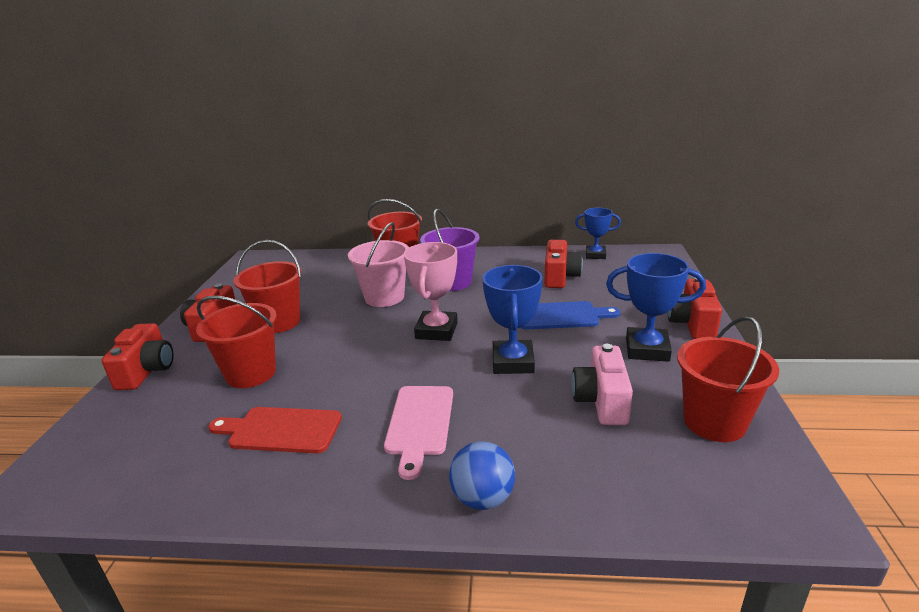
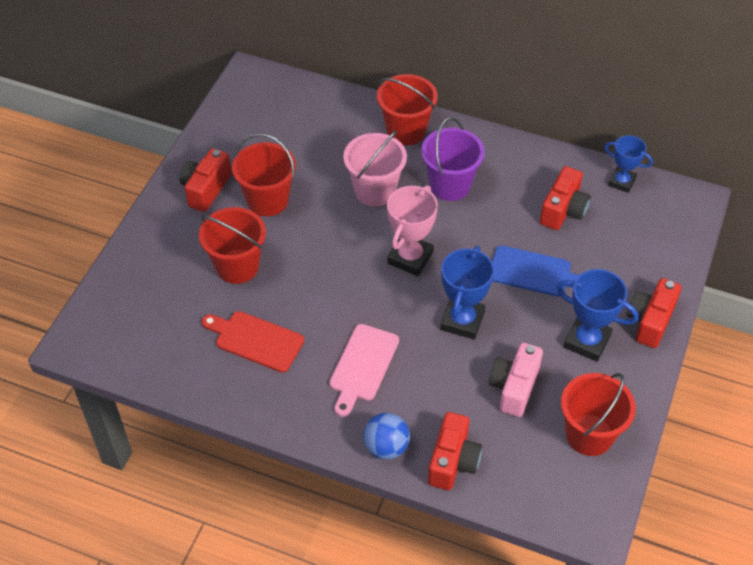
camera: 15 degrees right, 25 degrees up
(147, 371) = (150, 236): red camera -> red camera (453, 461)

